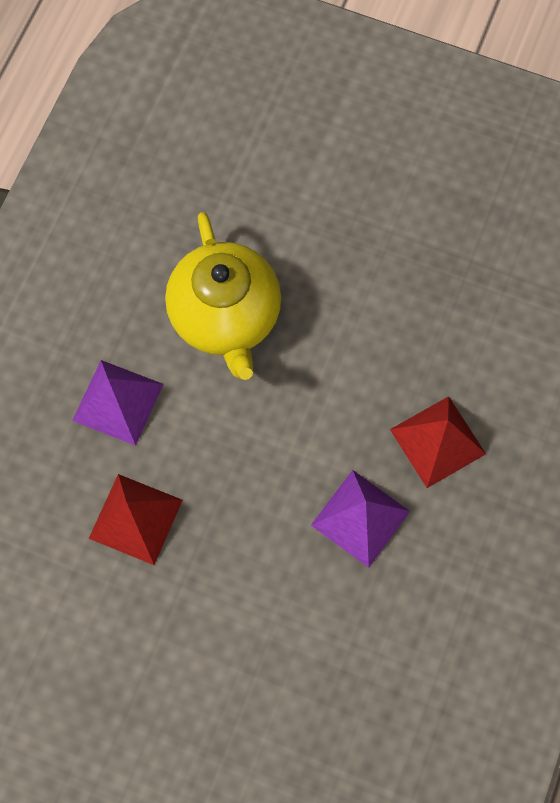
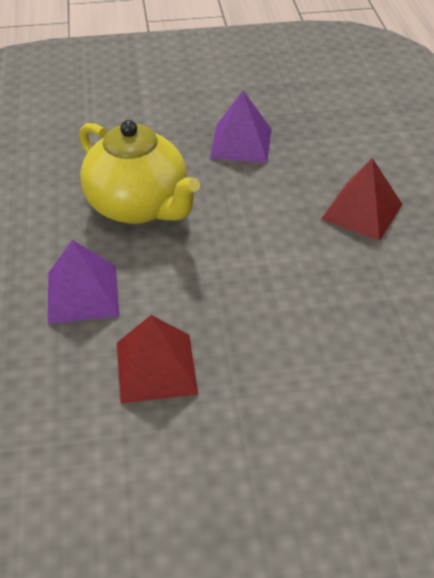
camera: 30 degrees left, 25 degrees down
(360, 518) = (346, 280): purple pyramid -> purple pyramid (241, 143)

